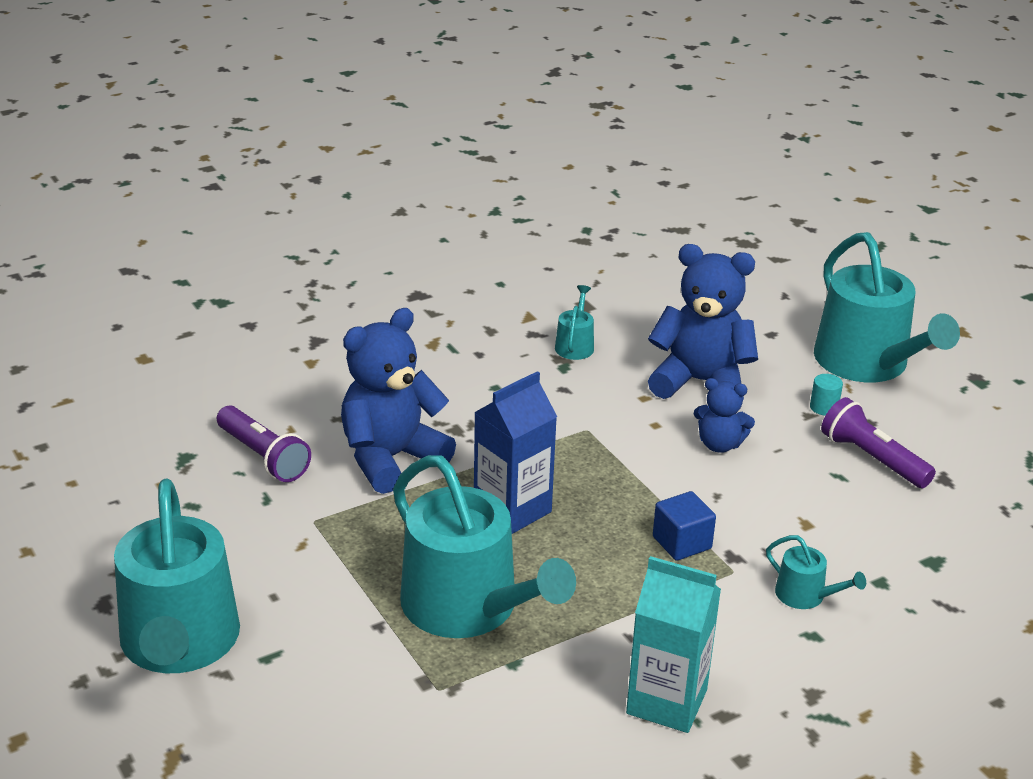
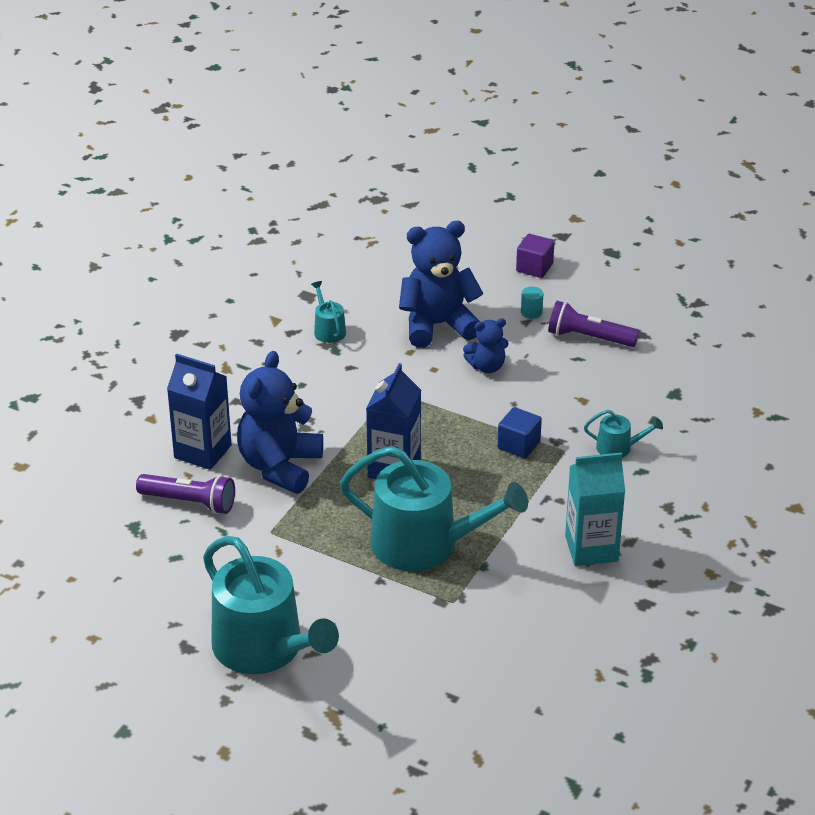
camera: 30 degrees left, 5 degrees up
(328, 413) = (202, 451): none -> blue carton
(868, 364) = (534, 267): turquoise watering can -> purple cube

